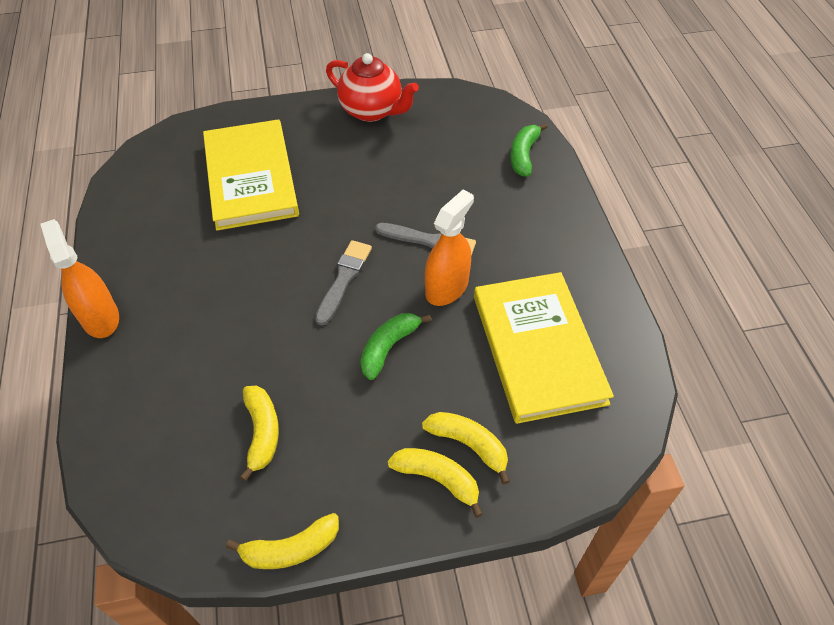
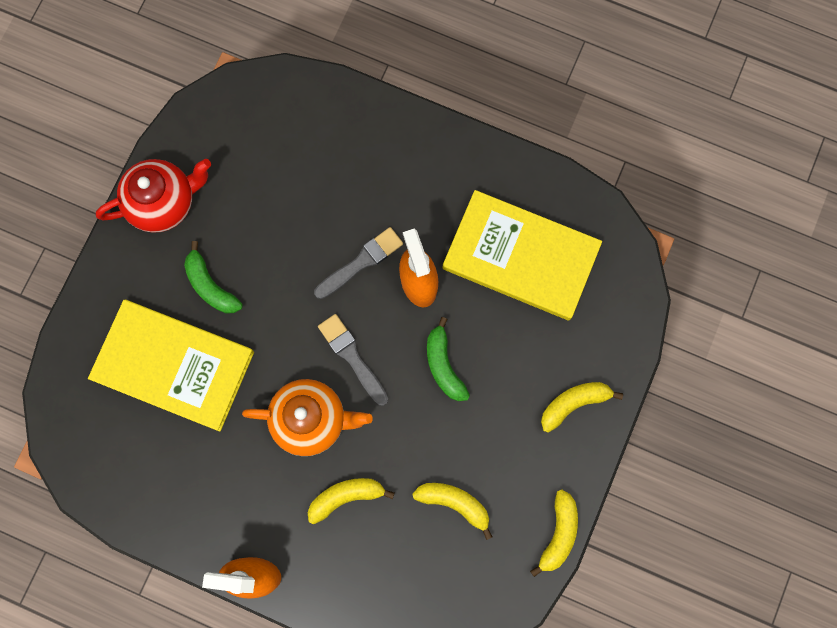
camera: 55 degrees left, 25 degrees up
(267, 281) = (311, 420): none -> orange teapot
(469, 445) = (563, 364): yellow banana -> yellow banana (346, 497)
(524, 155) = (321, 113): green banana -> green banana (210, 285)

